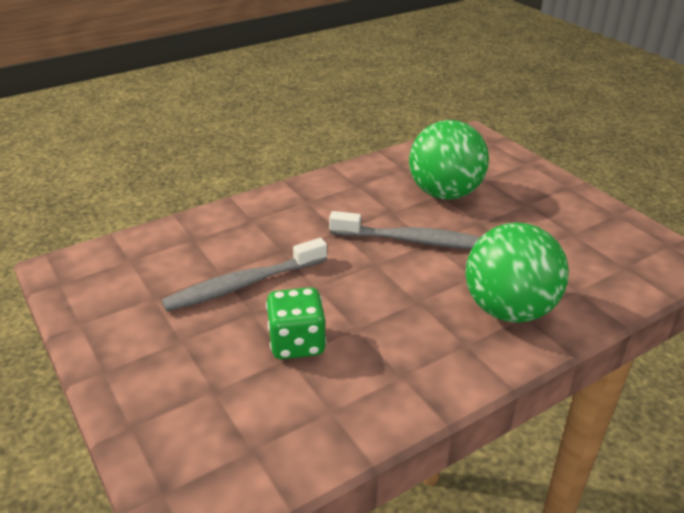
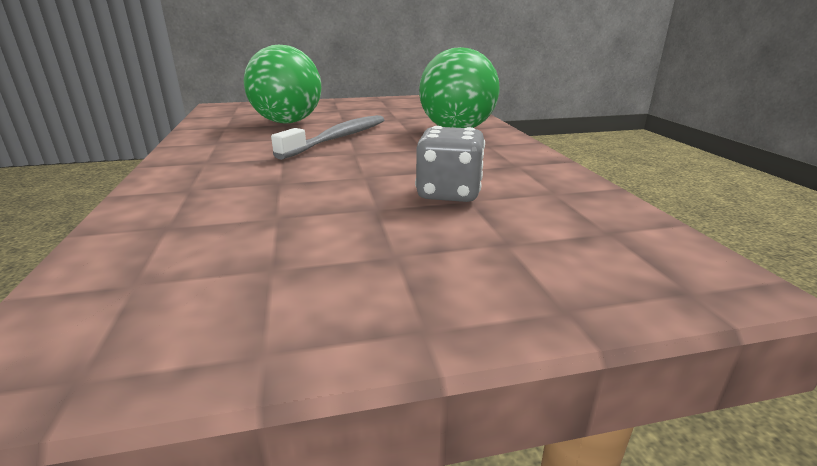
camera: 70 degrees left, 10 degrees down
(243, 284) = (318, 206): grey toothbrush -> none
(297, 343) = (449, 193): green dice -> grey dice

